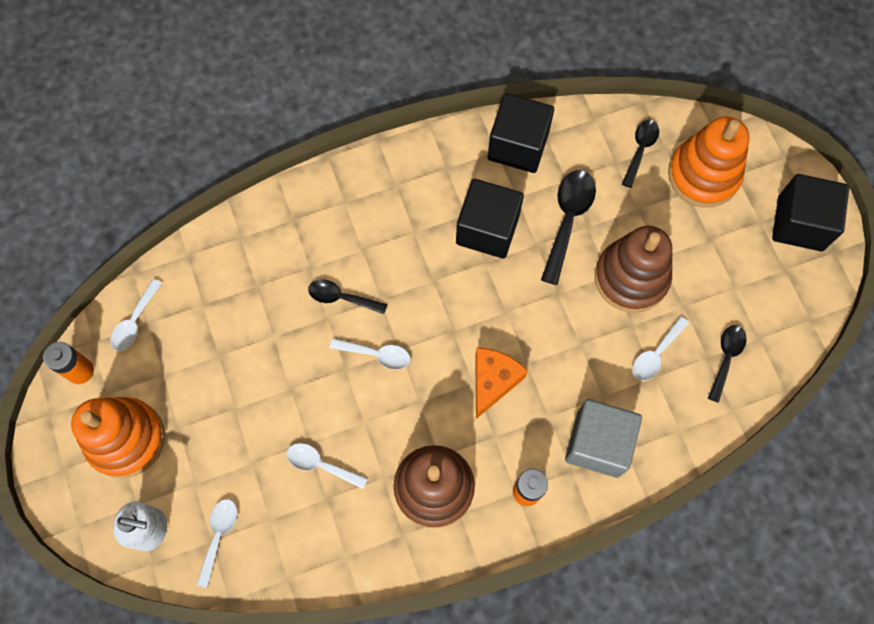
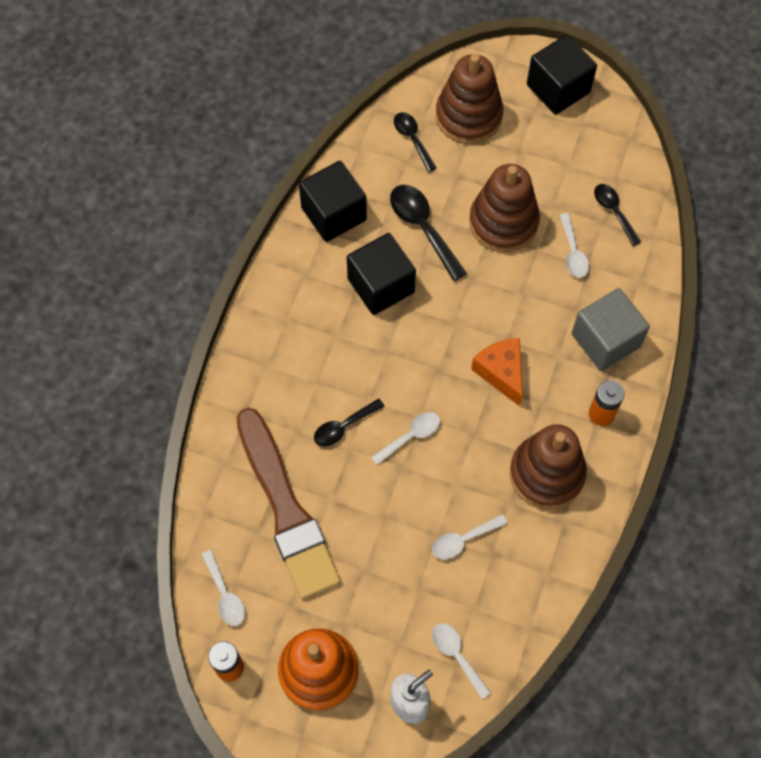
camera: 50 degrees left, 5 degrees down
(239, 310) = (286, 508): none -> brown brush
(703, 175) = (468, 116): orange stacking toy -> brown stacking toy

